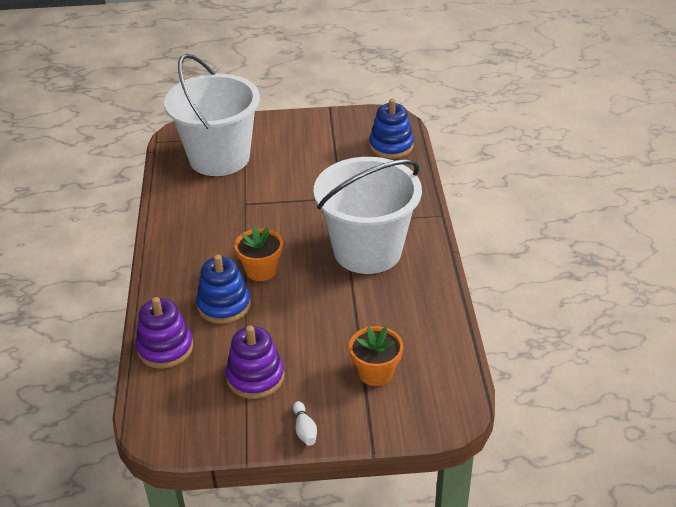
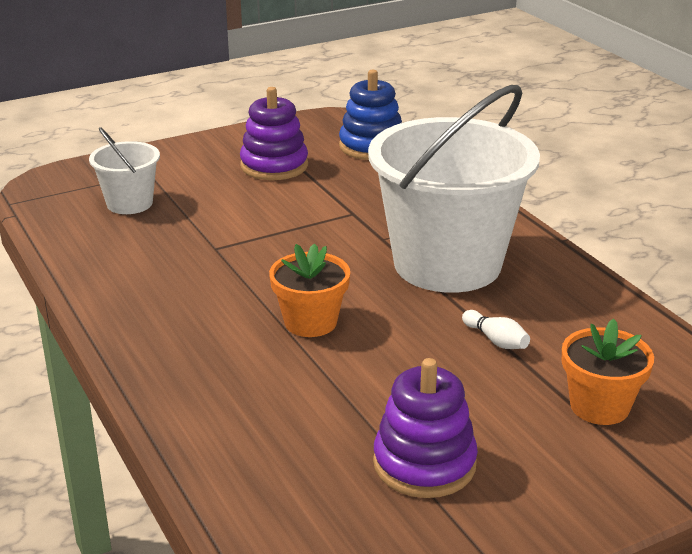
camera: 25 degrees left, 10 degrees down
(165, 348) = (238, 465): purple stacking toy -> purple stacking toy (274, 166)
(219, 158) = (129, 203): white bucket -> white bucket, size x0.47
(224, 305) = (289, 380): blue stacking toy -> none
(304, 429) = (567, 514): white bowling pin -> white bowling pin (496, 340)

